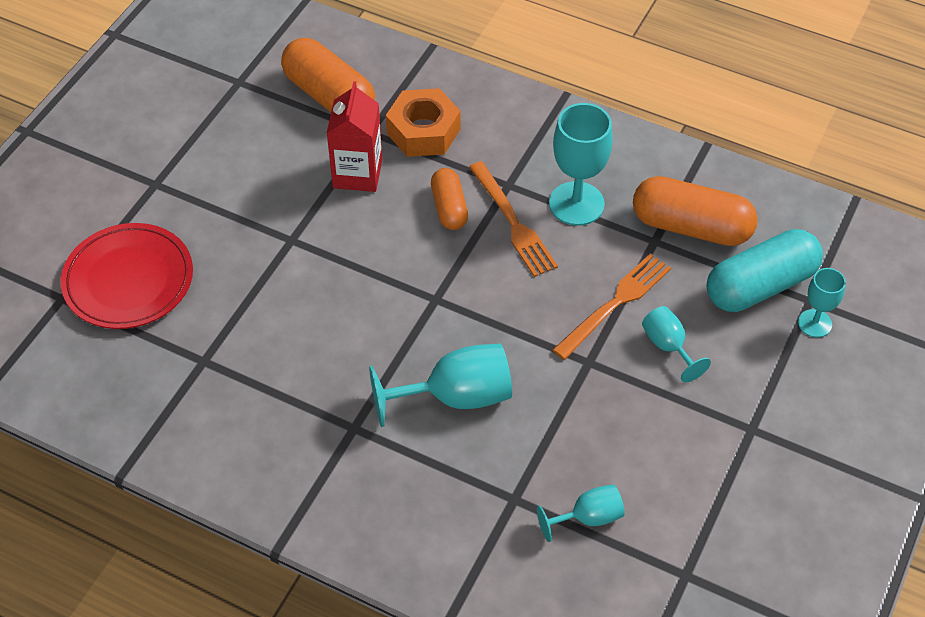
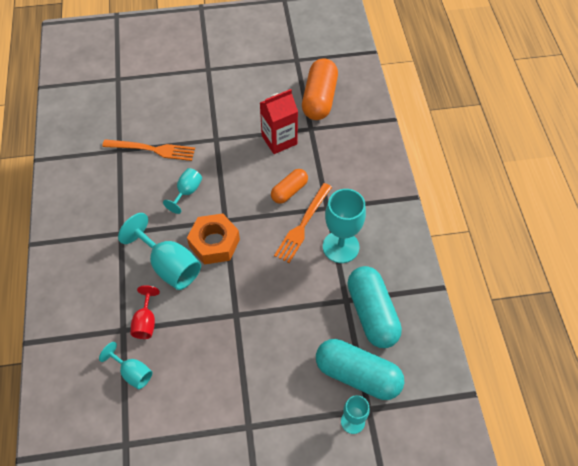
camera: 55 degrees right, 5 degrees up
(128, 280) = (145, 95): red plate -> none
(423, 131) = (331, 150): orange nut -> orange nut (214, 243)
(522, 466) = (146, 322): none -> red goblet
(615, 303) = (285, 305): orange fork -> orange fork (152, 149)
(668, 346) = (275, 349): turquoise goblet -> turquoise goblet (187, 192)
(691, 227) = (372, 313): orange capsule -> turquoise capsule

